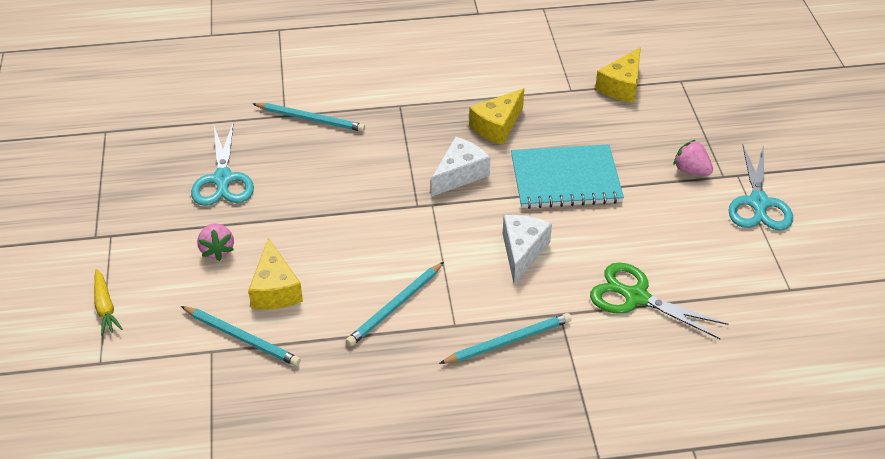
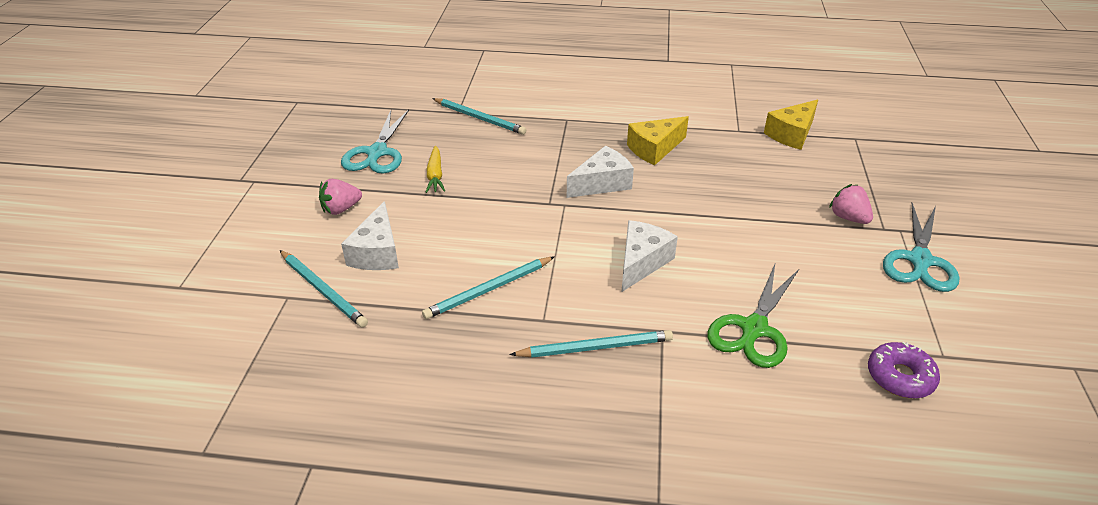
camera: 15 degrees right, 5 degrees down
(105, 307) = (213, 239): yellow carrot -> yellow carrot (435, 175)
(217, 250) = (341, 209): pink strawberry -> pink strawberry turned 60 degrees clockwise
(275, 289) = (377, 252): yellow cheese -> white cheese
(565, 179) = (709, 204): turquoise notebook -> none
(635, 297) = (753, 329): green scissors -> green scissors turned 105 degrees counterclockwise
(759, 315) = (900, 377): none -> purple donut

